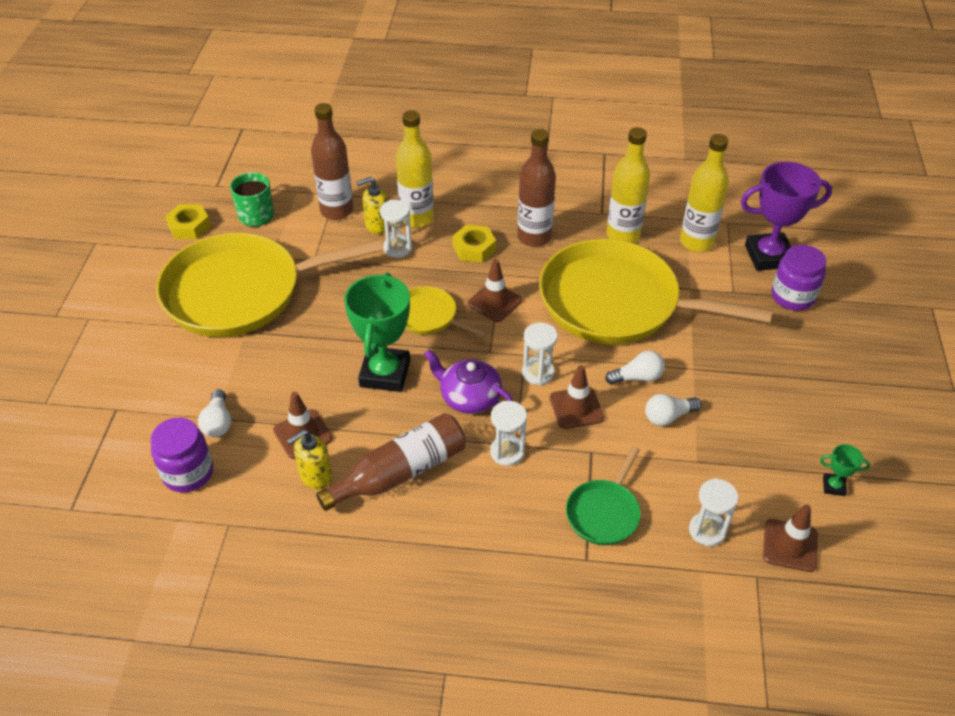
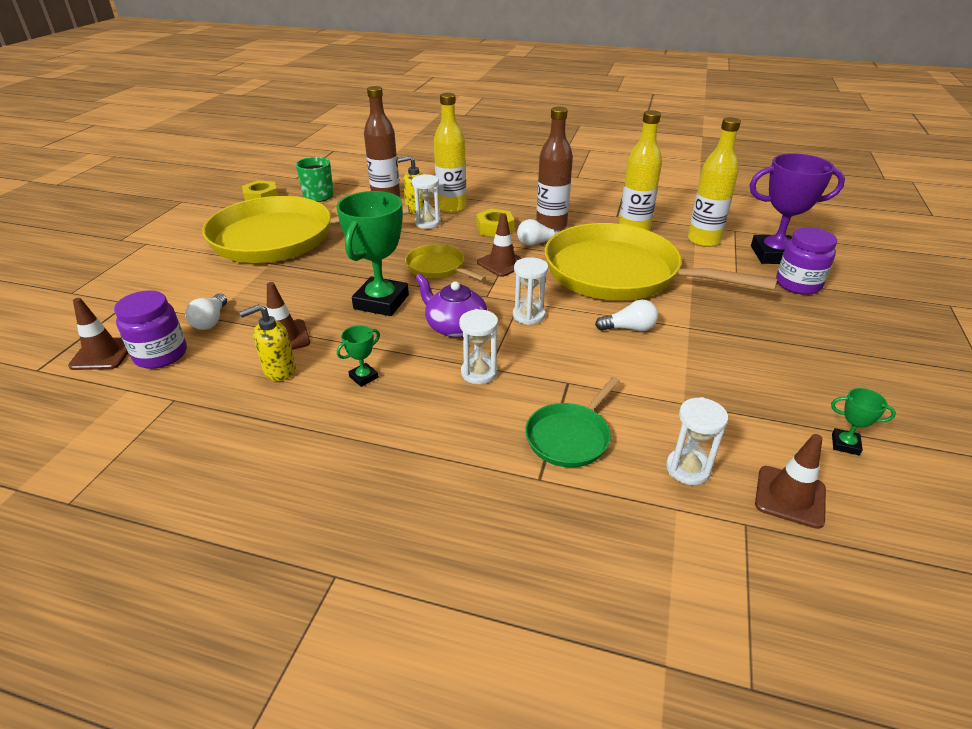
camera: 10 degrees right, 10 degrees down
(400, 472) = (364, 377): brown bottle -> green trophy
(576, 408) = (560, 345): brown traffic cone -> brown traffic cone (103, 354)
(668, 416) = (657, 362): white light bulb -> white light bulb (537, 243)

